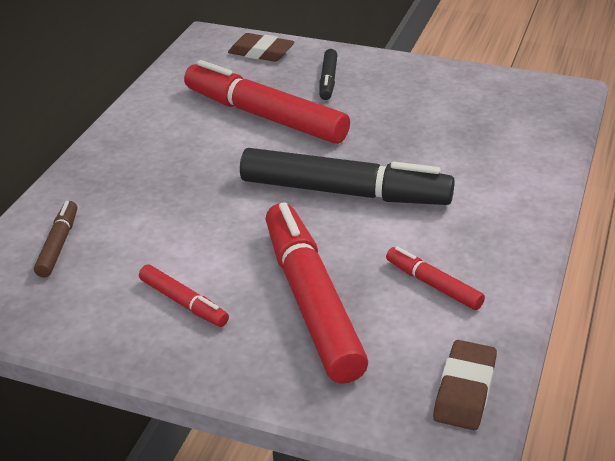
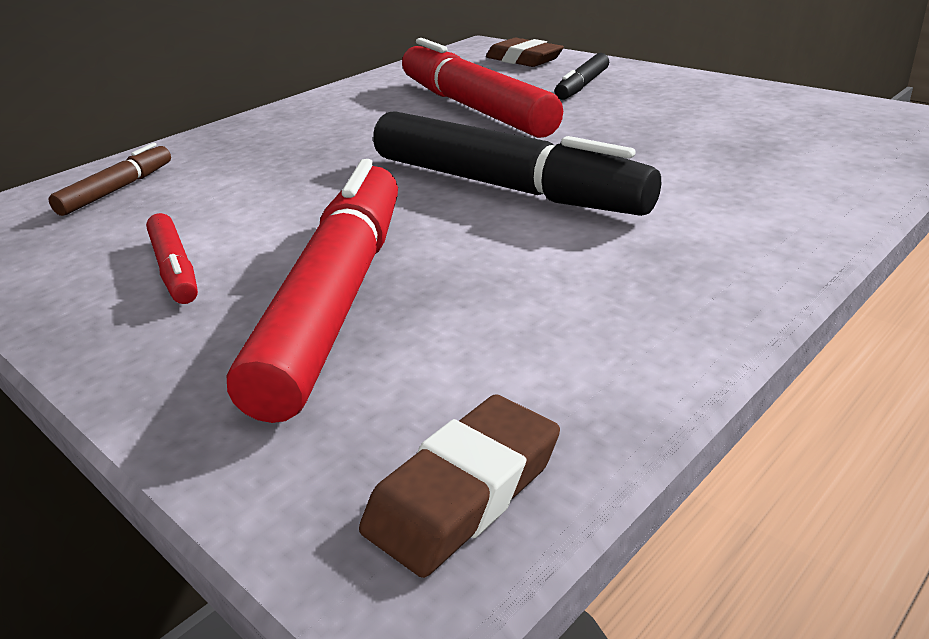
camera: 25 degrees right, 5 degrees down
(433, 285) = (542, 313): red marker -> none

